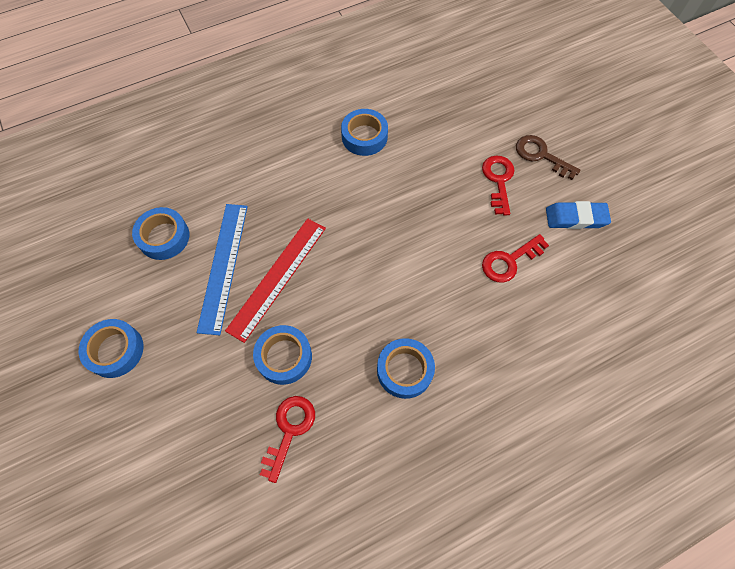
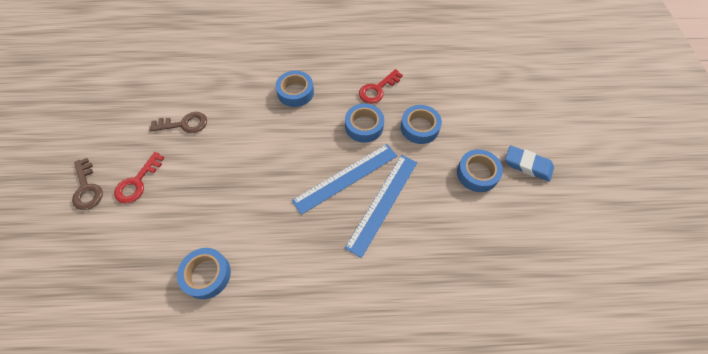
camera: 155 degrees left, 5 degrees down
(164, 237) = (424, 249): blue tape -> blue tape (419, 127)
(277, 277) = (346, 178): red ruler -> blue ruler
(509, 261) = (184, 124): red key -> brown key
(575, 218) = (115, 132): blue eraser -> blue eraser (527, 165)

